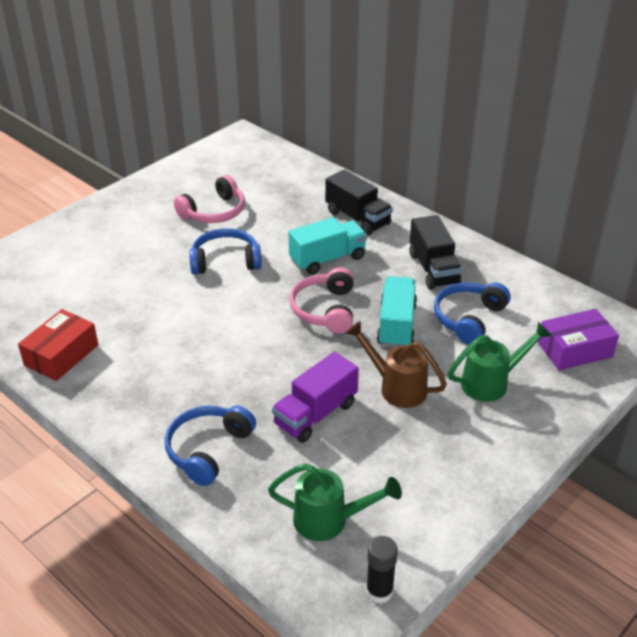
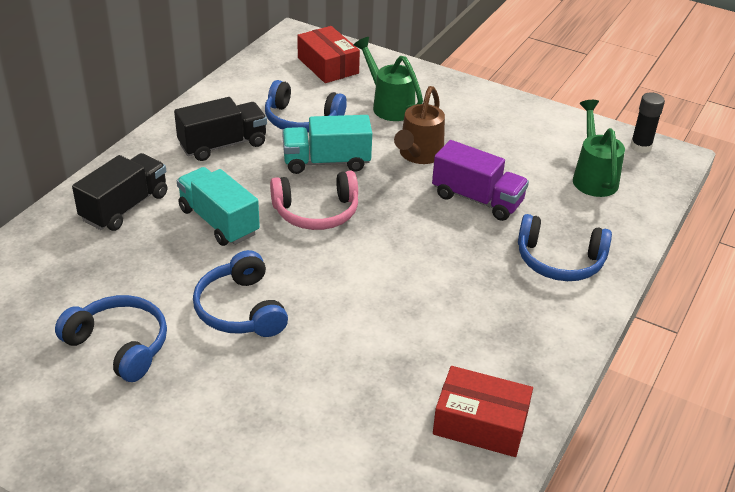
camera: 105 degrees left, 0 degrees up
(214, 212) = (120, 345): pink headphones -> blue headphones
(574, 349) = (328, 65): purple box -> red box

